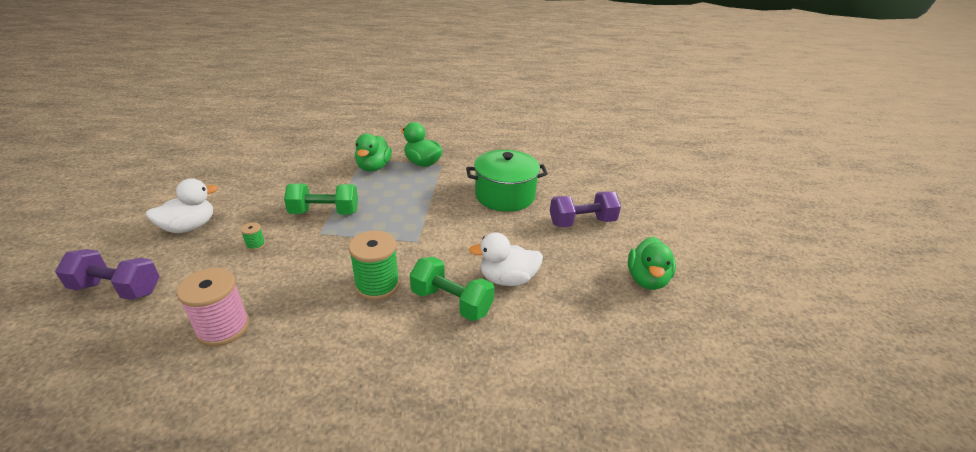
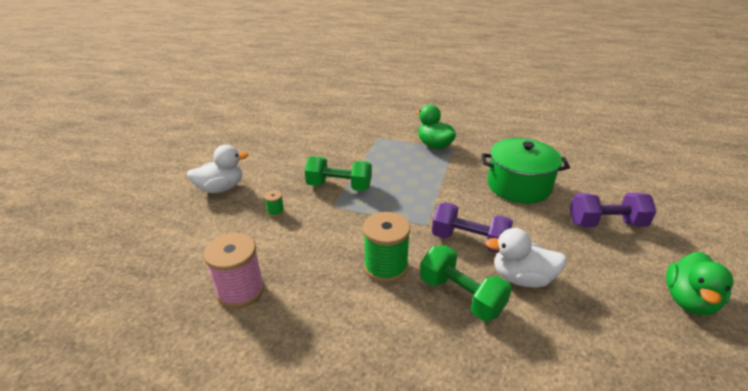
camera: 15 degrees right, 0 degrees up
(117, 289) = (157, 239): purple dumbbell -> purple dumbbell (469, 241)
(374, 167) = (387, 146): green duck -> none

